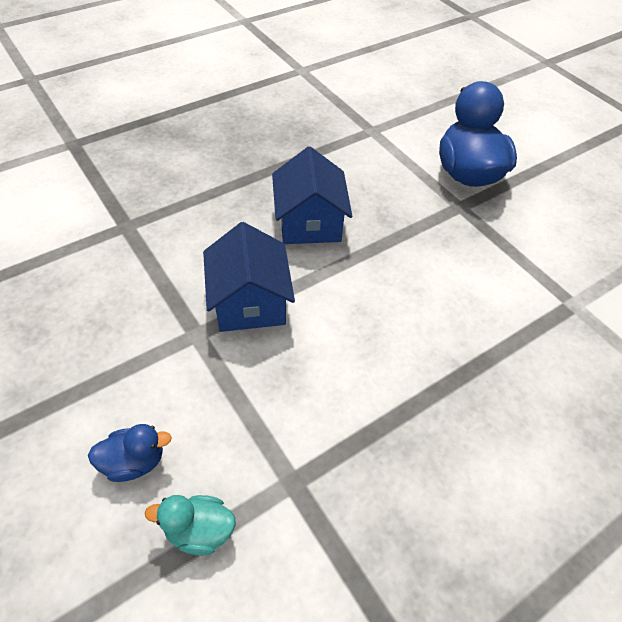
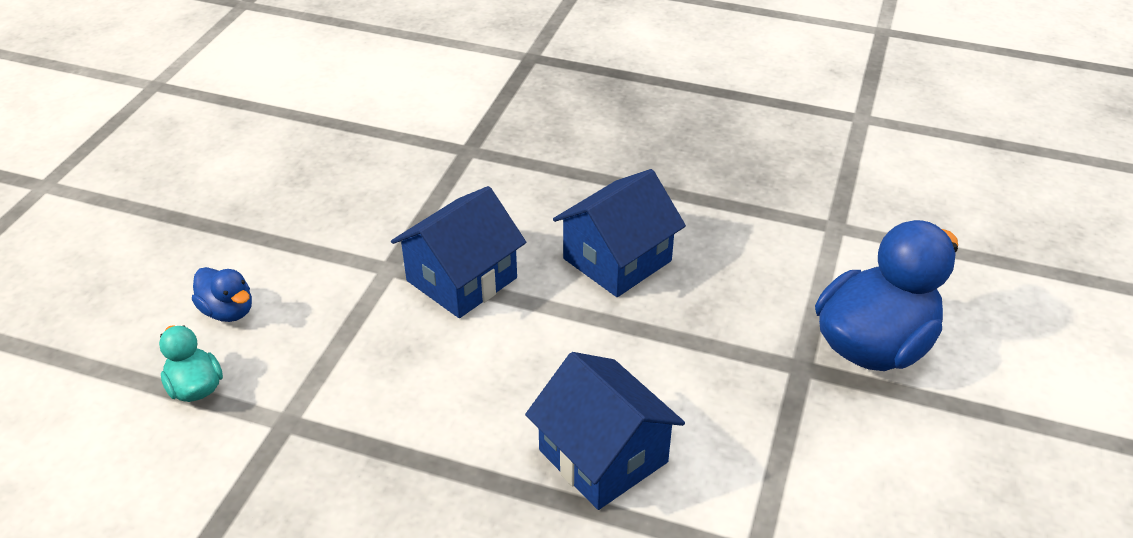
camera: 55 degrees right, 10 degrees down
(461, 324) = (603, 456): none -> blue house

